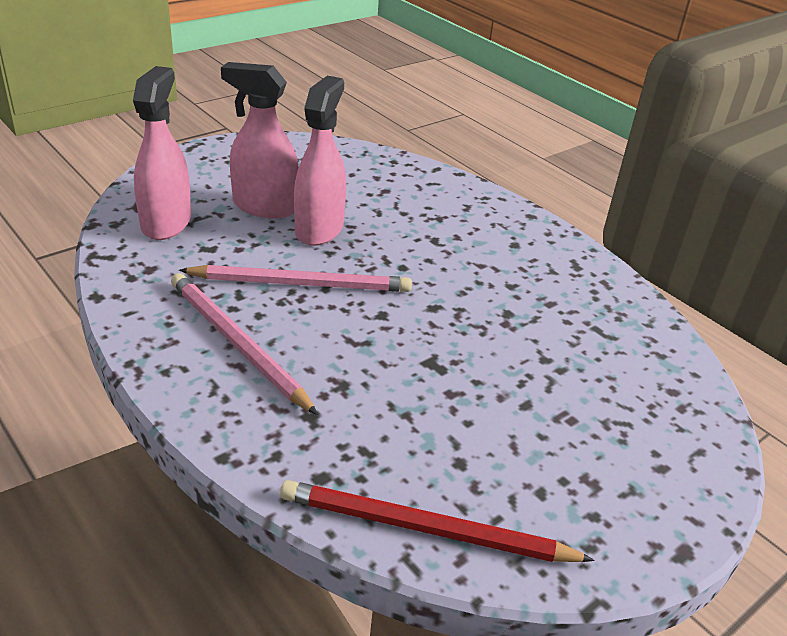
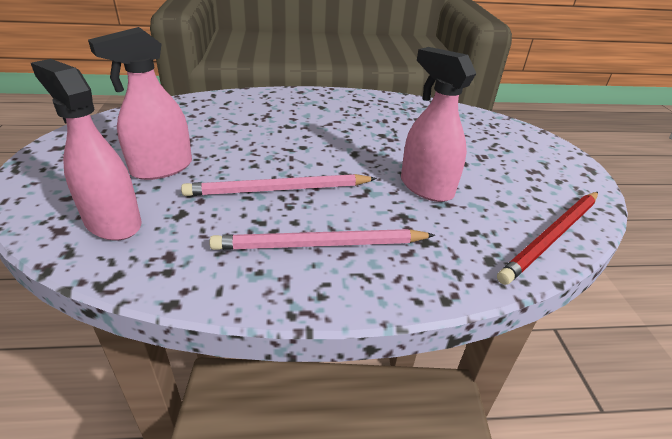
camera: 55 degrees left, 0 degrees up
(301, 284) = (278, 189): pink pencil -> pink pencil turned 135 degrees counterclockwise
(319, 229) = (222, 158): pink spray bottle -> pink spray bottle (426, 187)

